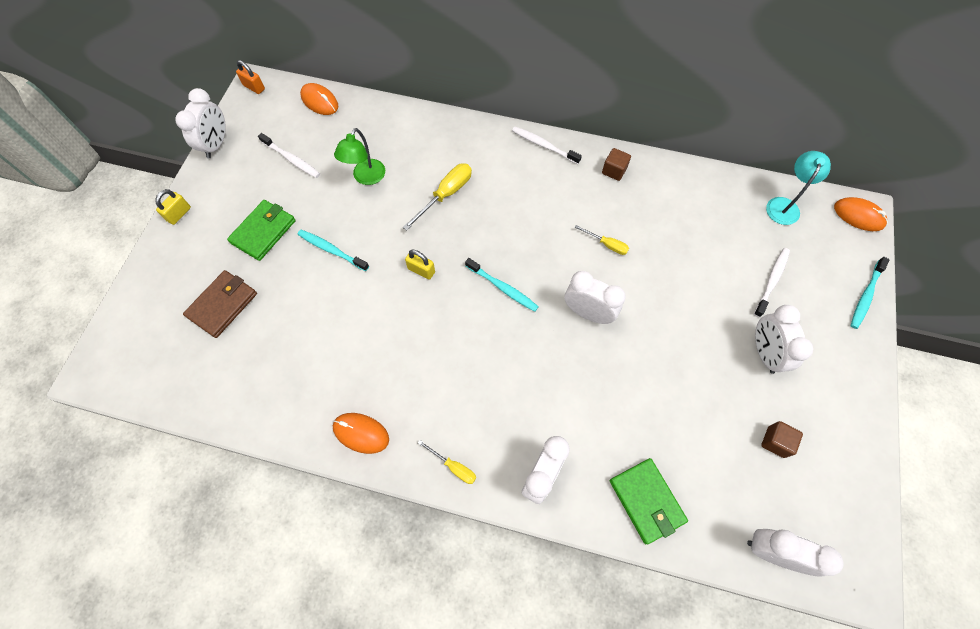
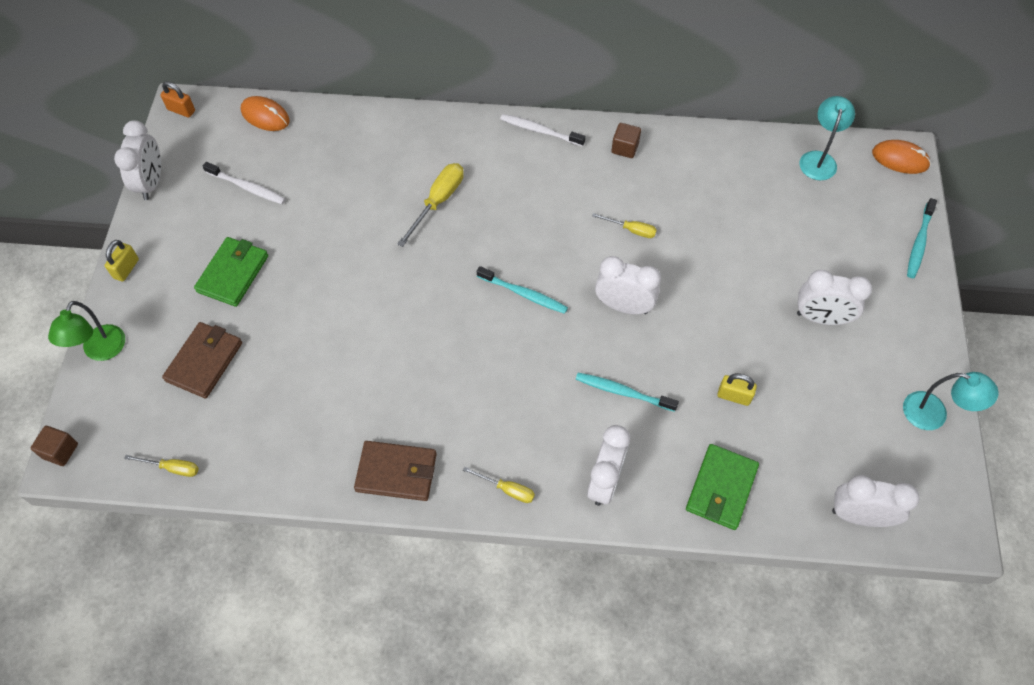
camera: 10 degrees left, 5 degrees down
(174, 395) = (172, 468): none -> yellow screwdriver
(331, 250) = (318, 282): turquoise toothbrush -> turquoise toothbrush (623, 392)
(361, 433) = (396, 472): orange mouse -> brown wallet
(366, 178) = (340, 196): green lamp -> green lamp (101, 351)
(421, 270) = (427, 289): yellow padlock -> yellow padlock (734, 396)
(646, 501) = (721, 488): green wallet -> green wallet turned 60 degrees clockwise
(764, 353) = (821, 318): white clock -> white clock turned 60 degrees counterclockwise
(772, 281) = (817, 242): white toothbrush -> none
(775, 442) = (846, 407): brown cube -> brown cube (60, 451)
(857, 463) = (934, 414): none -> turquoise lamp

